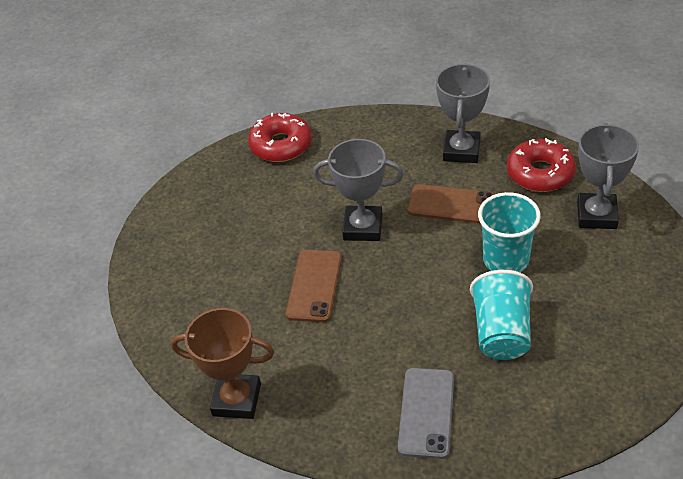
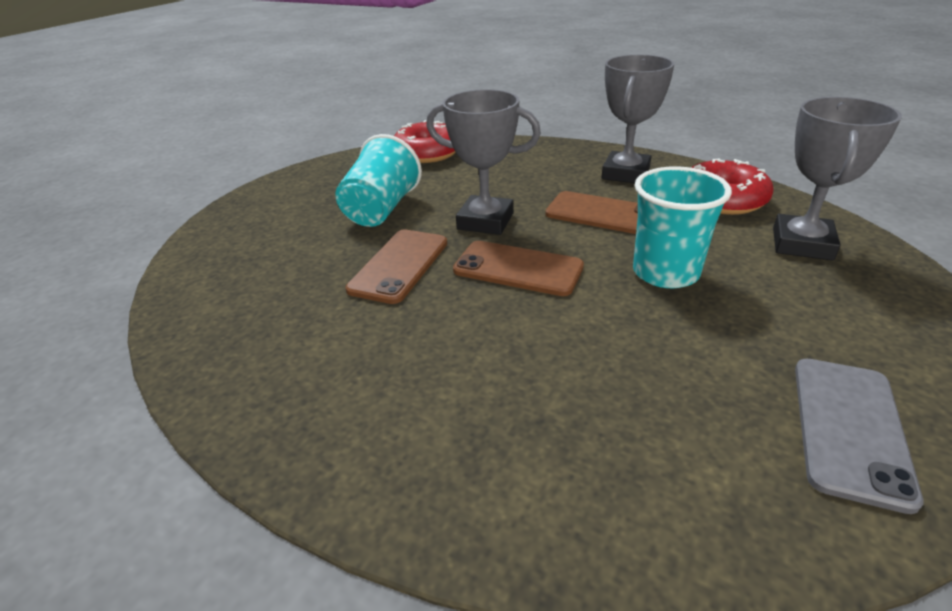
camera: 10 degrees right, 10 degrees down
(237, 400) = (218, 375): brown trophy -> none
(402, 274) = (518, 269): none -> brown phone
(426, 412) = (492, 448): grey phone -> grey phone (849, 428)
(501, 332) = (646, 354): turquoise cup -> turquoise cup (382, 210)

